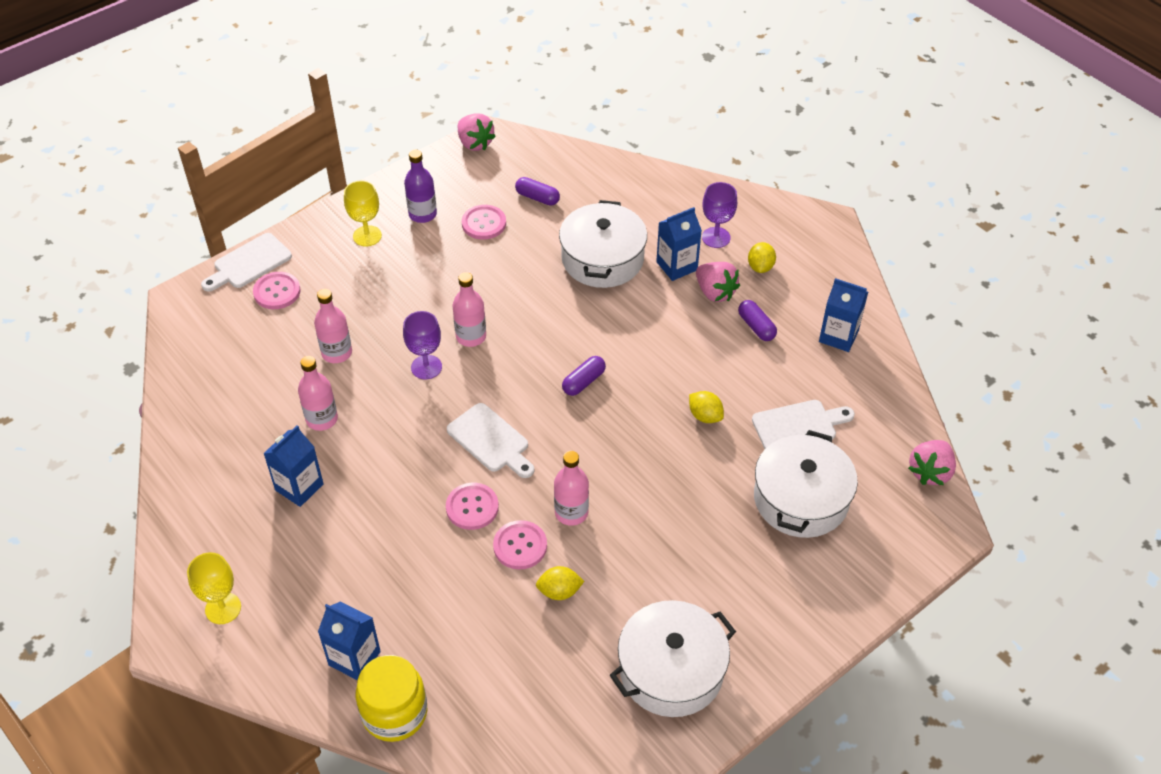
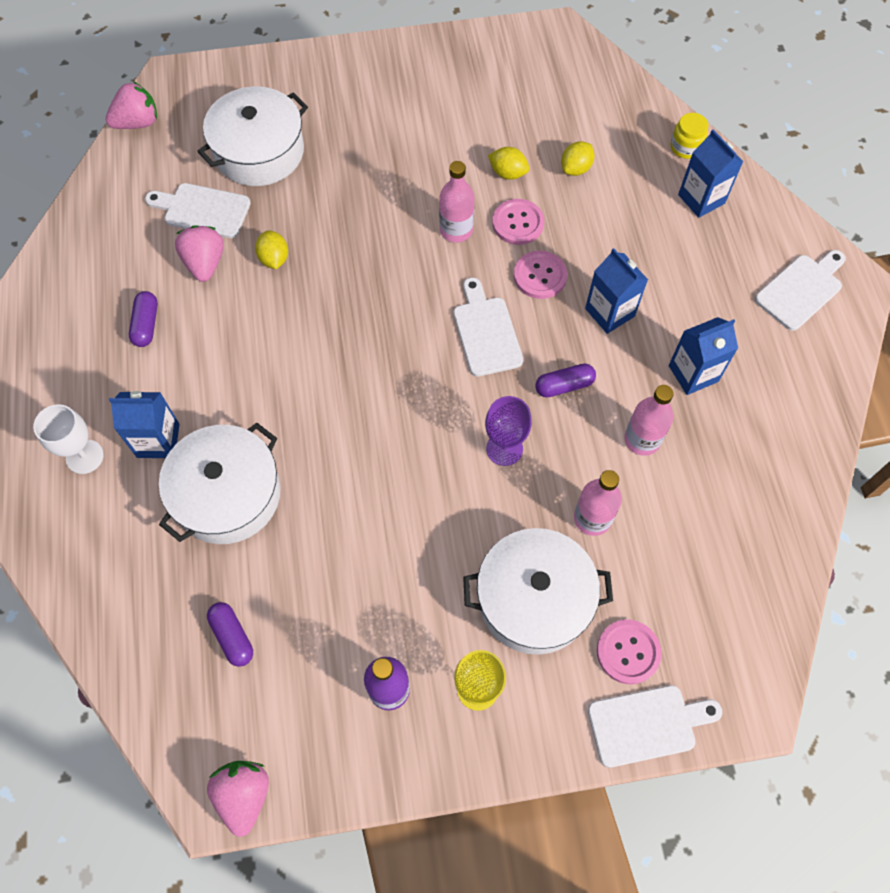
camera: 150 degrees left, 15 degrees up
(223, 608) = (801, 290): yellow goblet -> white cutting board
(394, 713) = (685, 147): yellow jar -> yellow jar, size x0.57
(471, 336) = (436, 463): pink bottle -> none
(484, 223) = (324, 628): pink button -> none
(583, 382) = (358, 350): purple capsule -> purple capsule (564, 386)
(671, 670) = (461, 83): white pot -> white pot (534, 599)
(715, 292) = (149, 385): pink strawberry -> pink strawberry (205, 263)
(716, 237) = (84, 456): purple goblet -> white goblet
(760, 267) = (76, 392): yellow lemon -> yellow lemon (576, 168)
(838, 336) = (82, 275): blue carton -> blue carton (609, 312)

